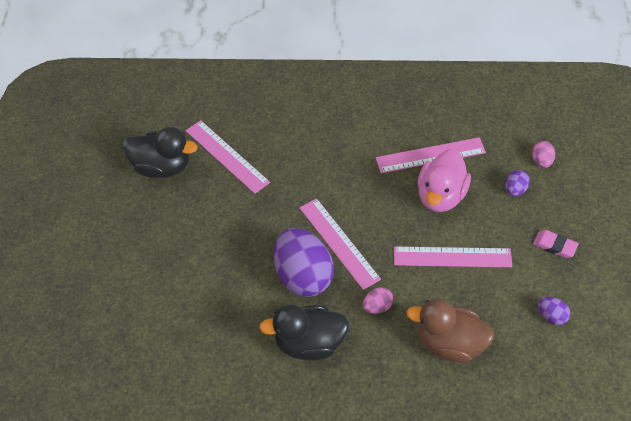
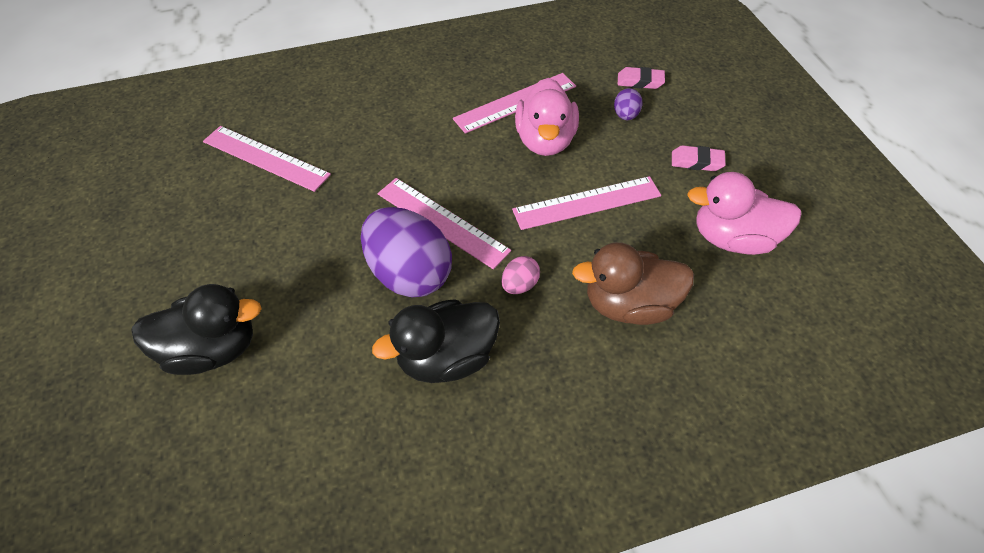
camera: 20 degrees left, 0 degrees up
(161, 167) = (180, 190): black duck -> black duck (212, 349)
(541, 161) = (640, 81): pink egg -> pink eraser
(551, 316) = (732, 238): purple egg -> pink duck

